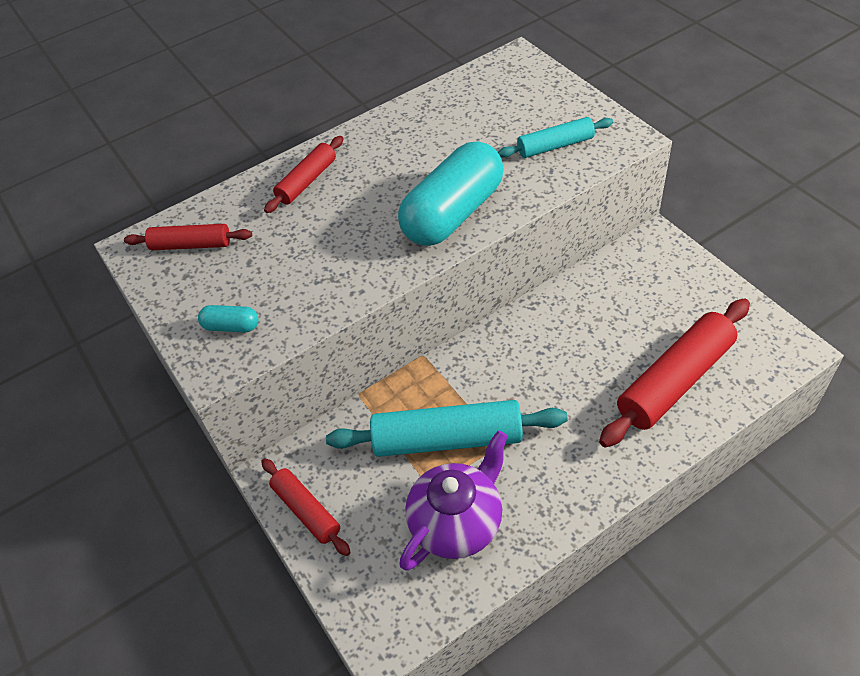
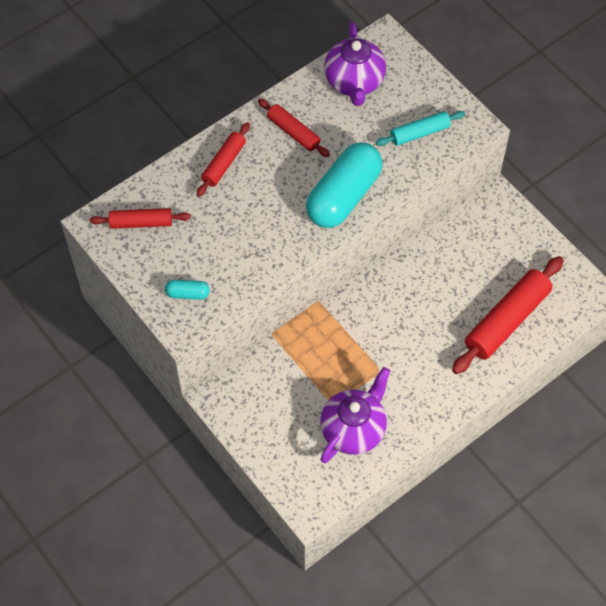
camera: 10 degrees left, 10 degrees up
(306, 510) = (245, 423): red rolling pin -> red rolling pin (293, 132)
(447, 439) = (342, 368): turquoise rolling pin -> none
(477, 98) = (354, 82): none -> purple teapot

